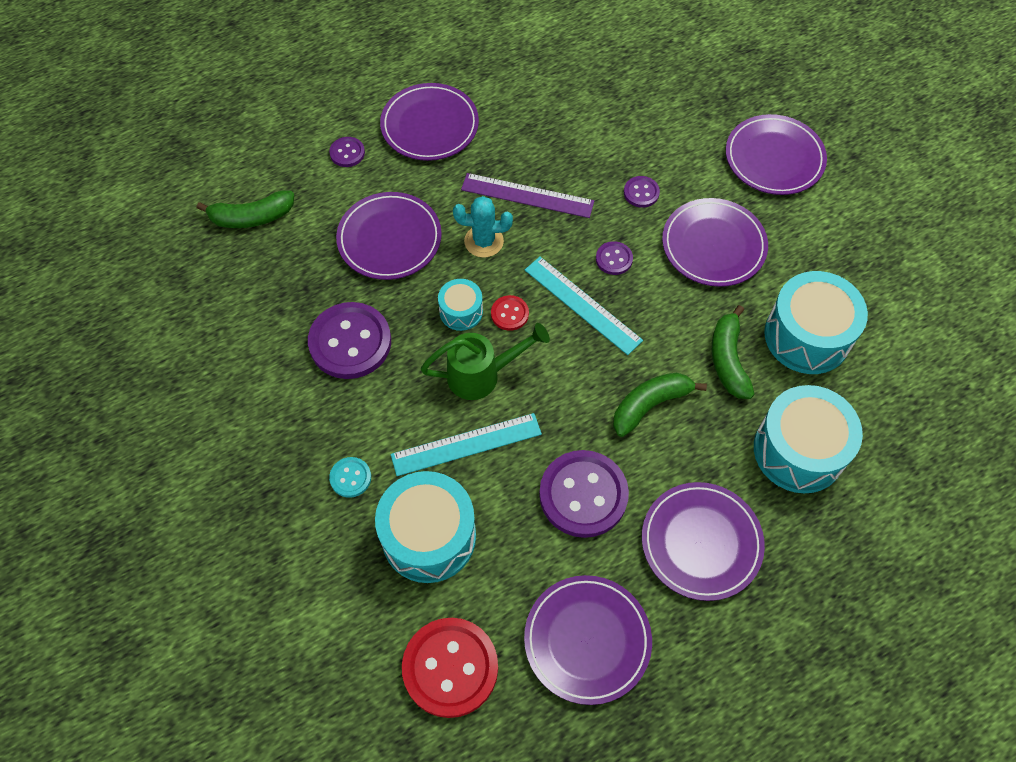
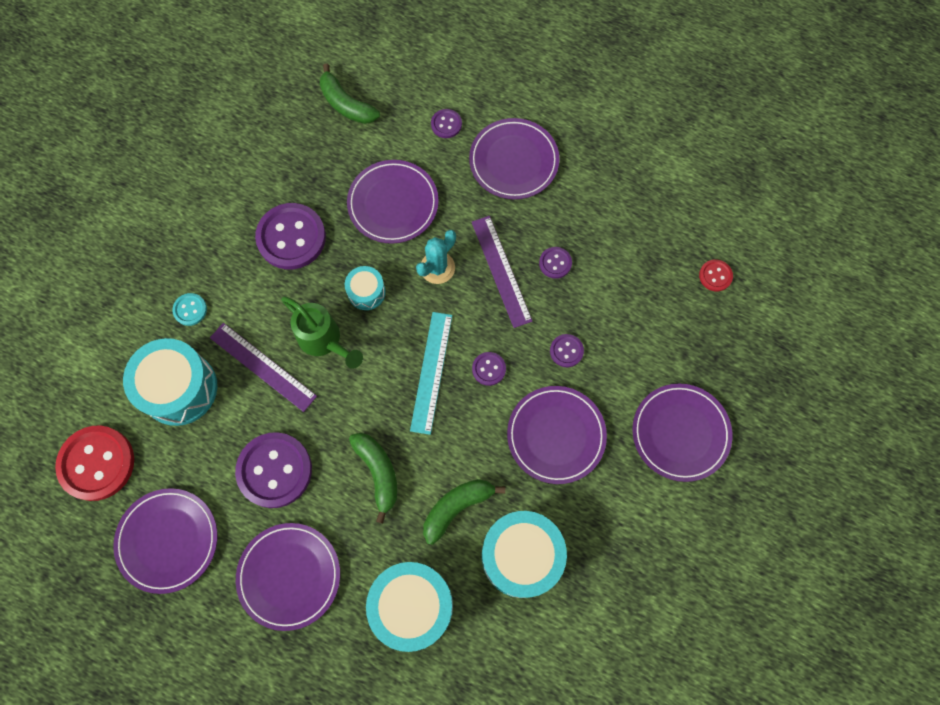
camera: 55 degrees right, 10 degrees up
(466, 444) = (263, 366): turquoise ruler -> purple ruler
(484, 241) = (437, 268): turquoise cactus -> turquoise cactus turned 75 degrees clockwise
(509, 314) = (388, 326): red button -> red button (715, 276)
(553, 153) = (555, 263): none -> purple button
(650, 405) = (378, 473): green banana -> green banana turned 45 degrees clockwise

